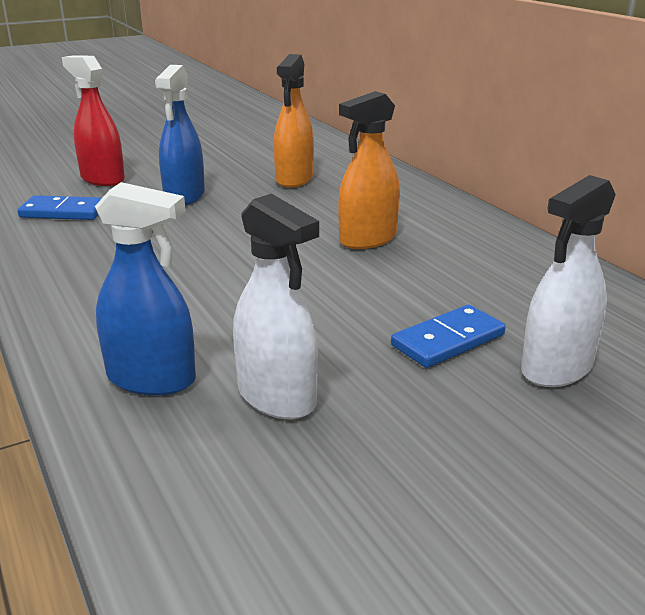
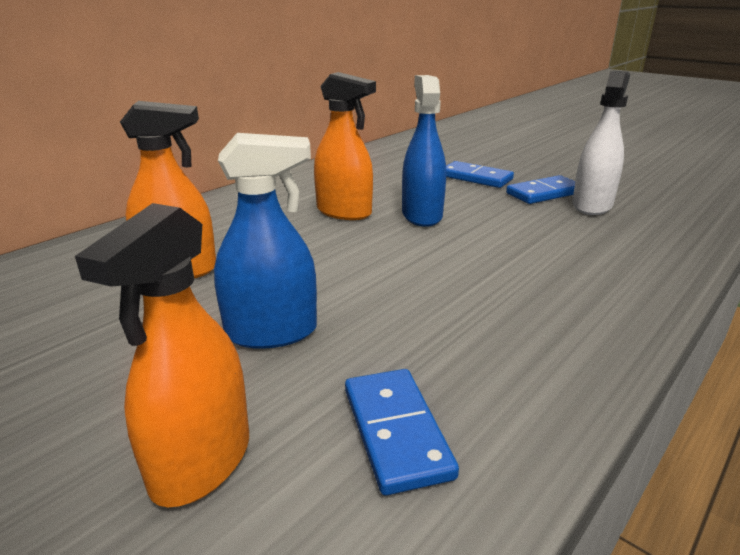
camera: 110 degrees left, 0 degrees up
(102, 179) = (201, 462): red spray bottle -> orange spray bottle
(151, 379) = (635, 240): blue spray bottle -> blue spray bottle (422, 215)
(350, 375) = (544, 193): none -> blue domino
(556, 368) = (474, 158): white spray bottle -> none

